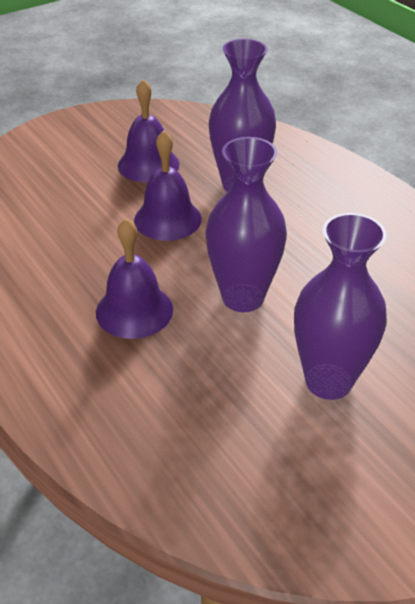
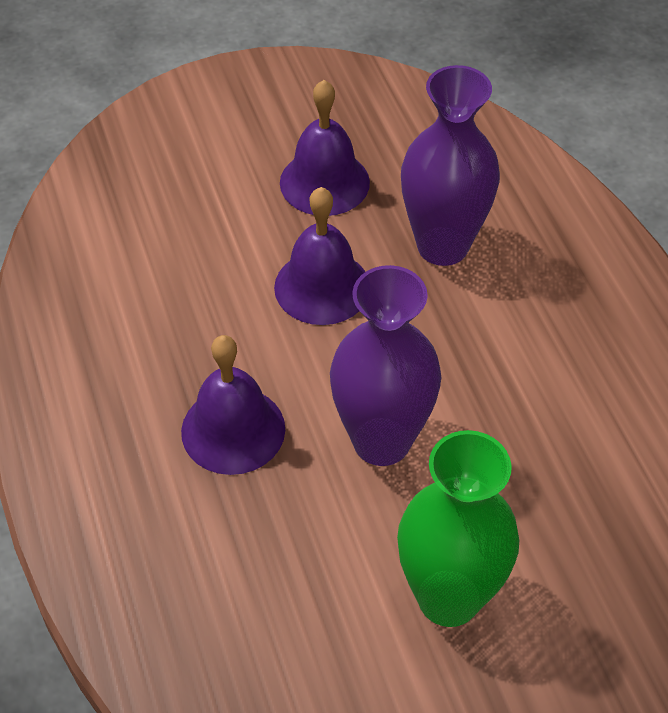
camera: 15 degrees right, 10 degrees up
(328, 381) = (448, 598): purple vase -> green vase

